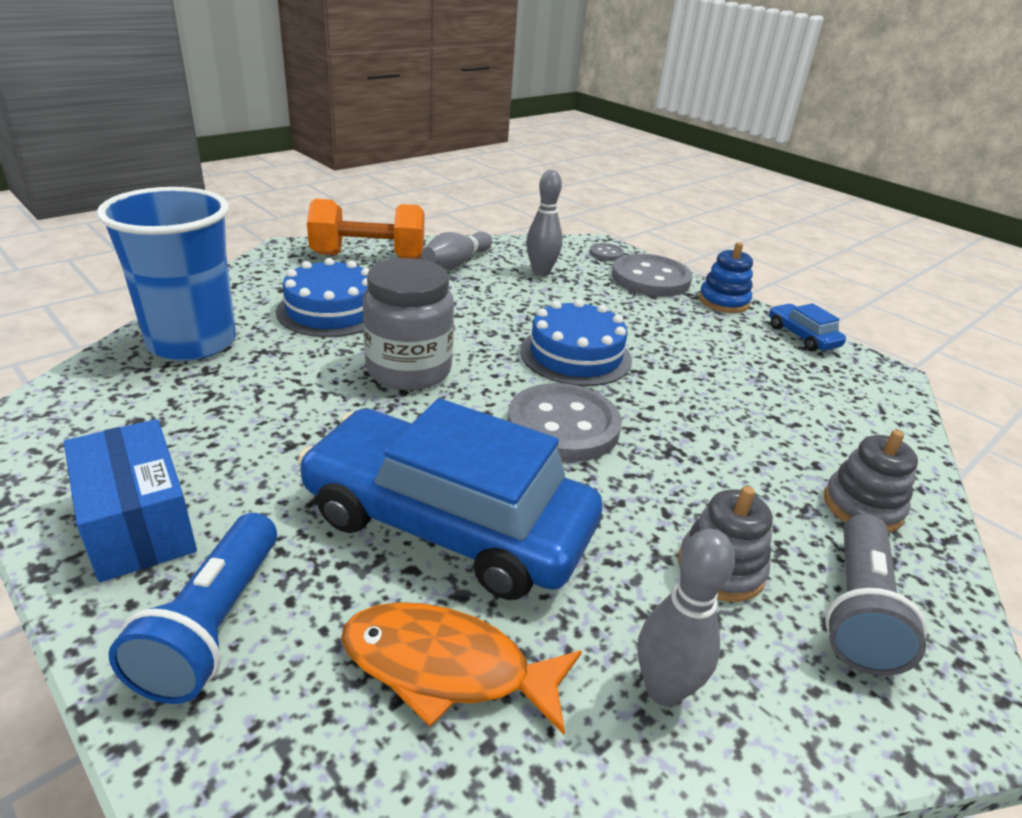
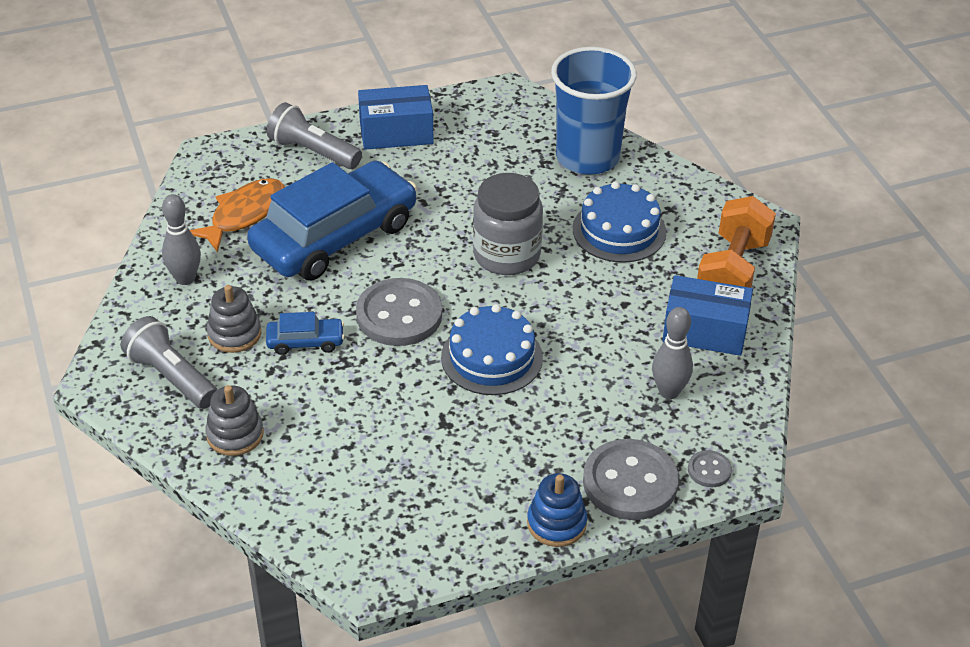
camera: 115 degrees right, 10 degrees up
(213, 625) = (313, 152): blue flashlight -> grey flashlight
(456, 263) = (705, 331): grey bowling pin -> blue box
(802, 336) = (460, 551): blue car -> blue car (305, 342)

